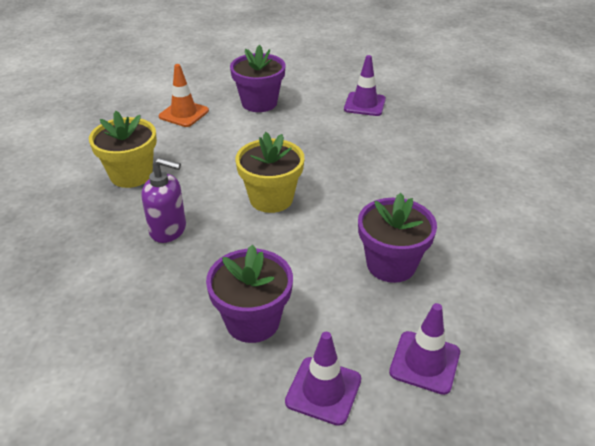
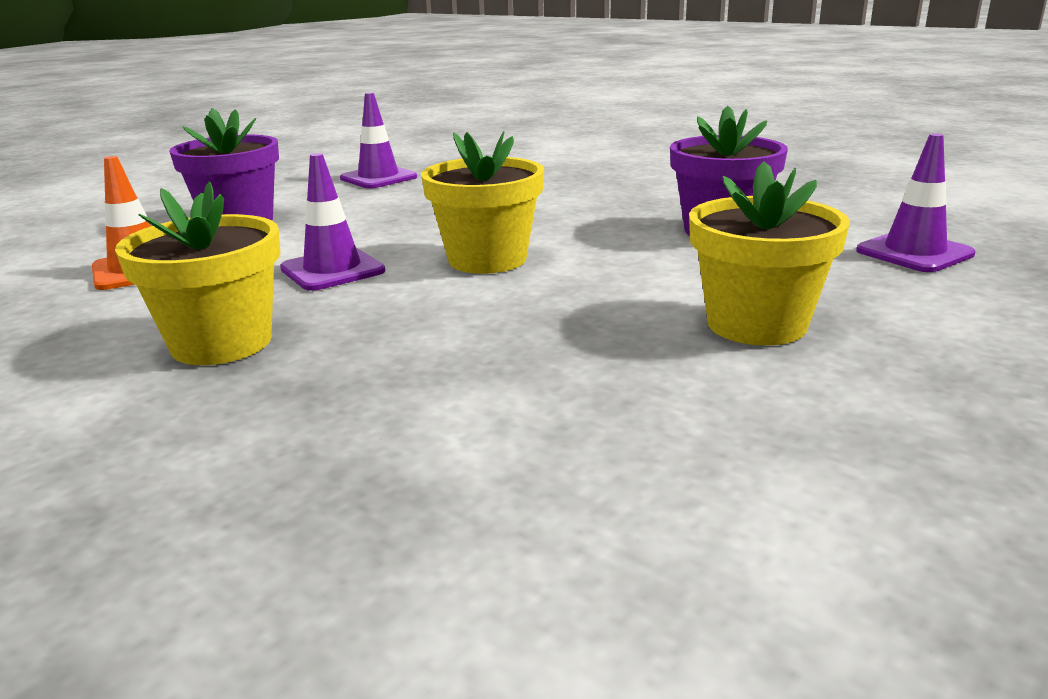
camera: 55 degrees left, 15 degrees down
(168, 229) = (444, 341): purple soap dispenser -> none
(252, 321) = (756, 324): purple flower pot -> yellow flower pot
(323, 390) = (937, 311): purple traffic cone -> purple traffic cone (332, 270)

